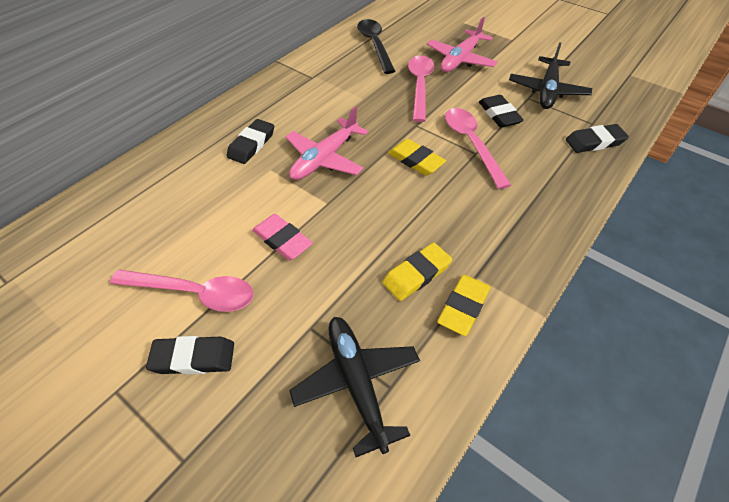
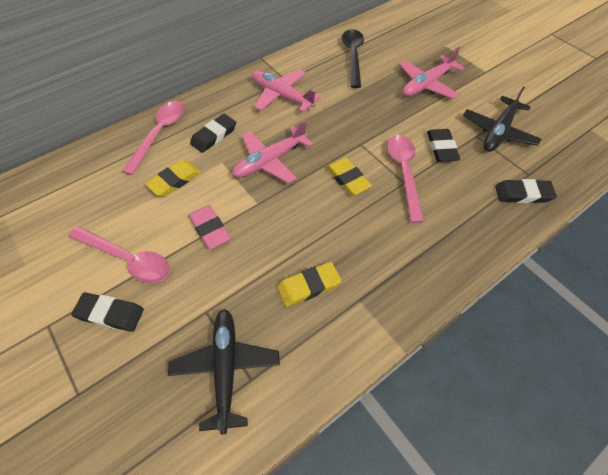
camera: 15 degrees right, 5 degrees up
(314, 93) = (282, 96): none -> pink plane
(419, 86) = (378, 105): pink spoon -> pink spoon (159, 134)
(463, 307) = (337, 325): yellow eraser -> yellow eraser (174, 180)

